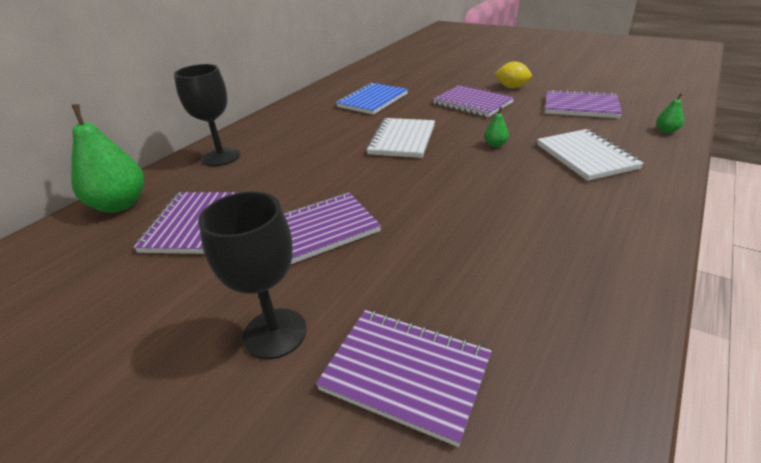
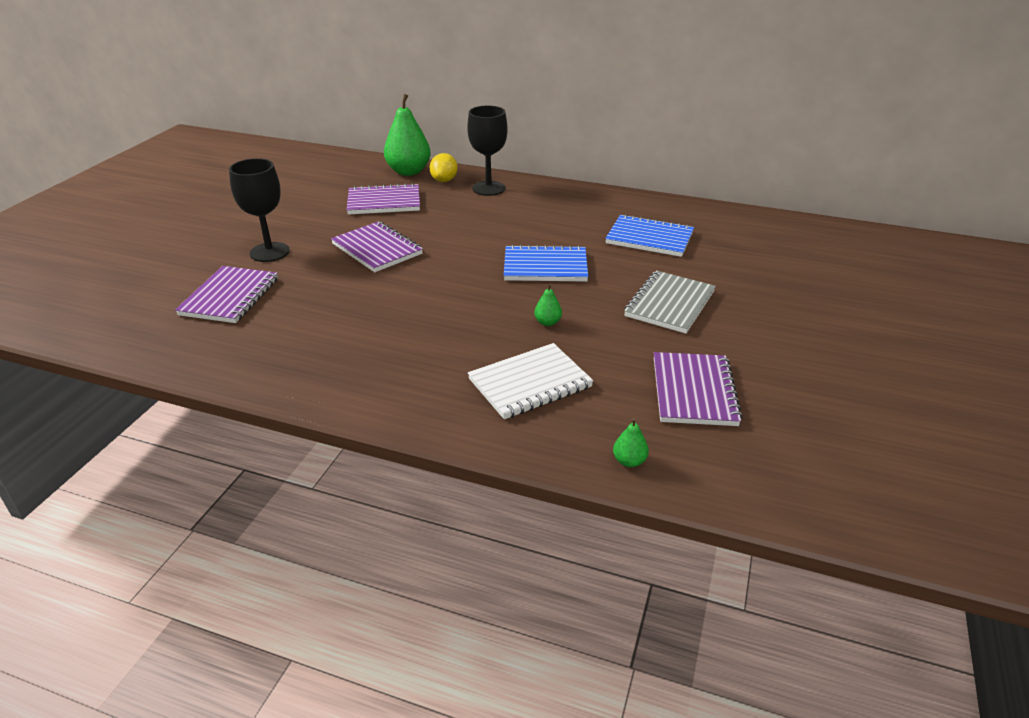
camera: 75 degrees right, 0 degrees up
(402, 140) = (545, 266): white notebook -> blue notebook
(472, 103) = (669, 304): purple notebook -> grey notebook
(512, 87) = (748, 334): yellow lemon -> yellow lemon (444, 180)

